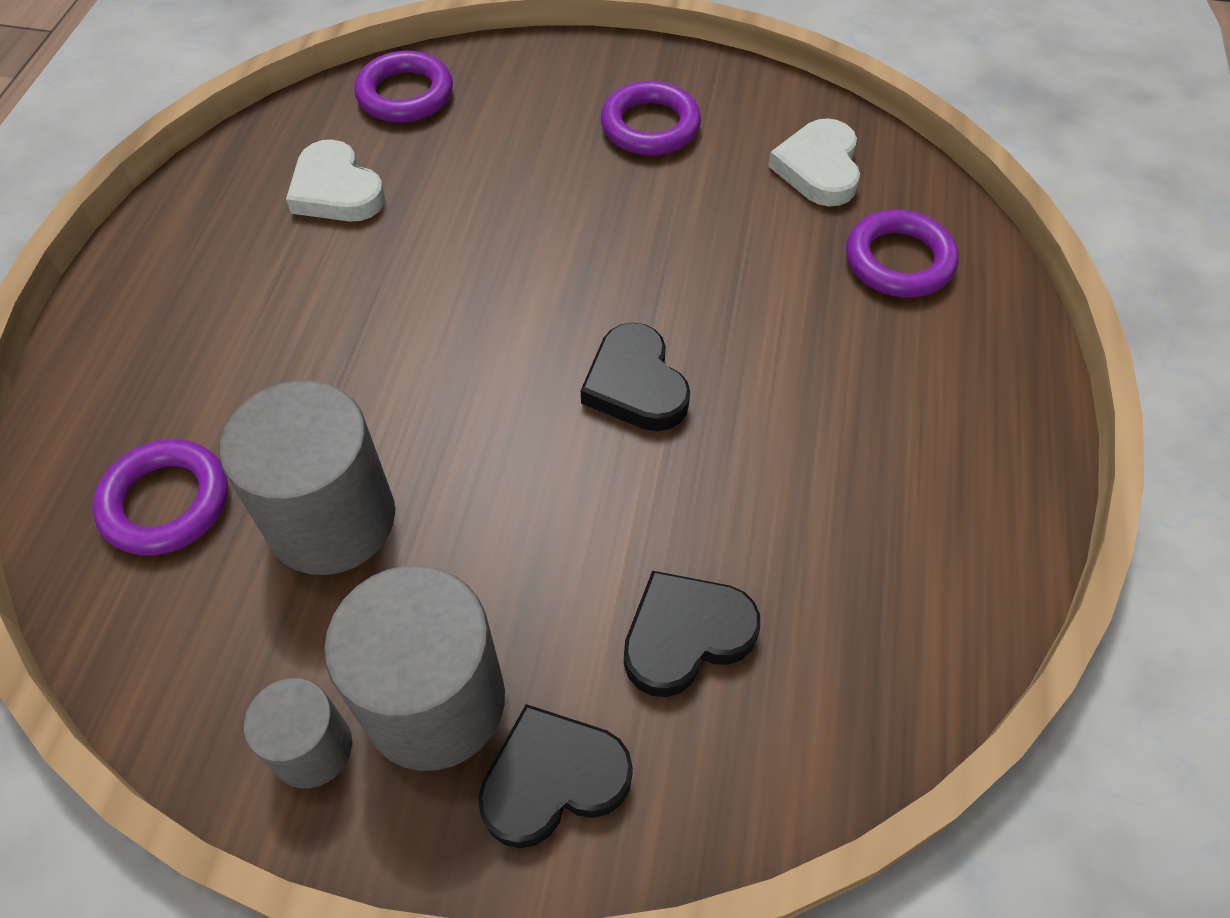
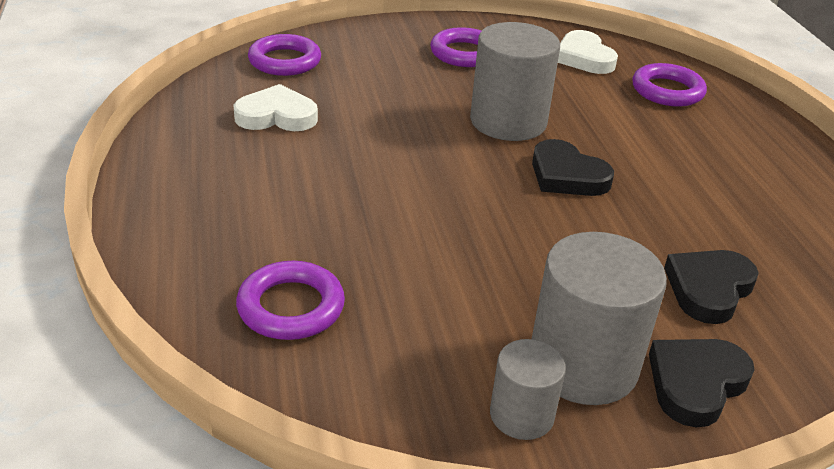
camera: 25 degrees left, 20 degrees down
(331, 519) = (425, 287): grey cylinder -> grey cylinder (508, 121)
(336, 190) = (276, 116): white heart -> white heart turned 150 degrees clockwise

